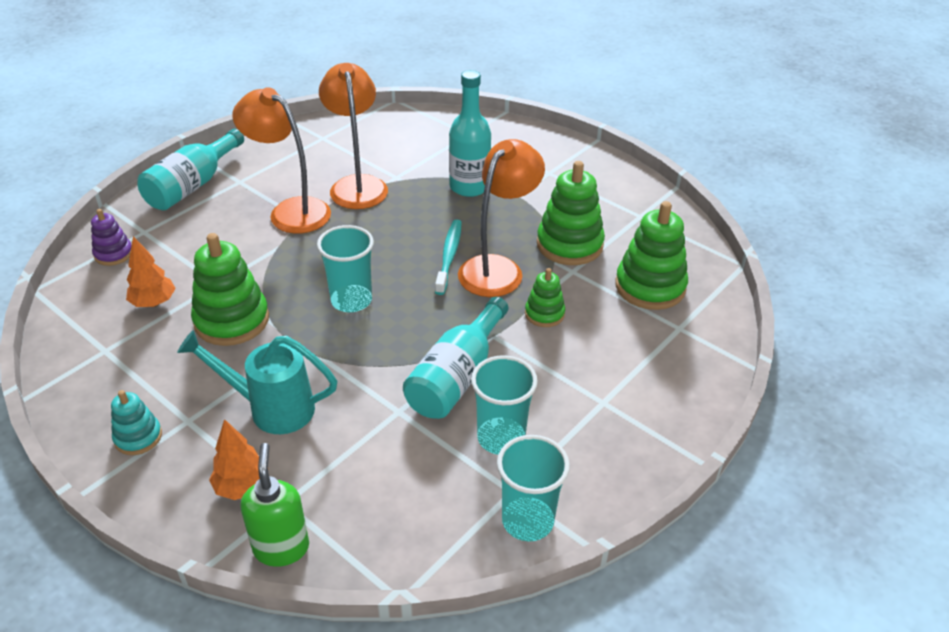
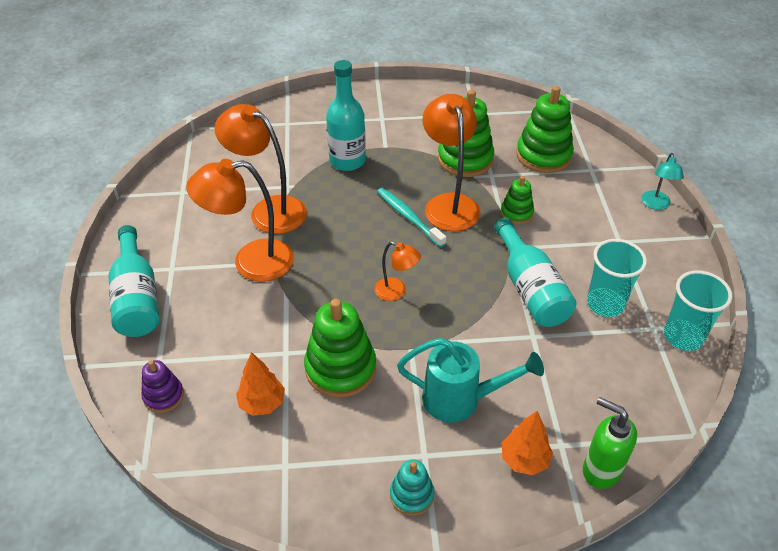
camera: 45 degrees left, 5 degrees up
(271, 408) = (461, 400): turquoise watering can -> turquoise watering can turned 135 degrees counterclockwise
(351, 300) = (396, 292): turquoise cup -> orange lamp
(697, 400) = (656, 205): none -> turquoise lamp

